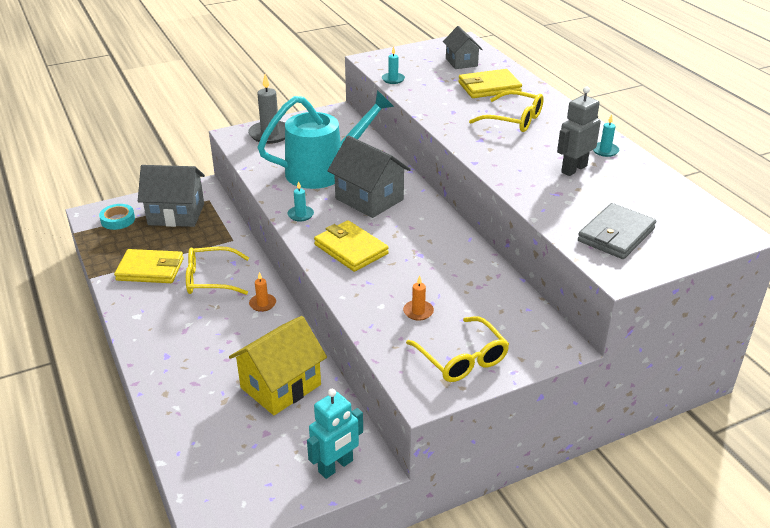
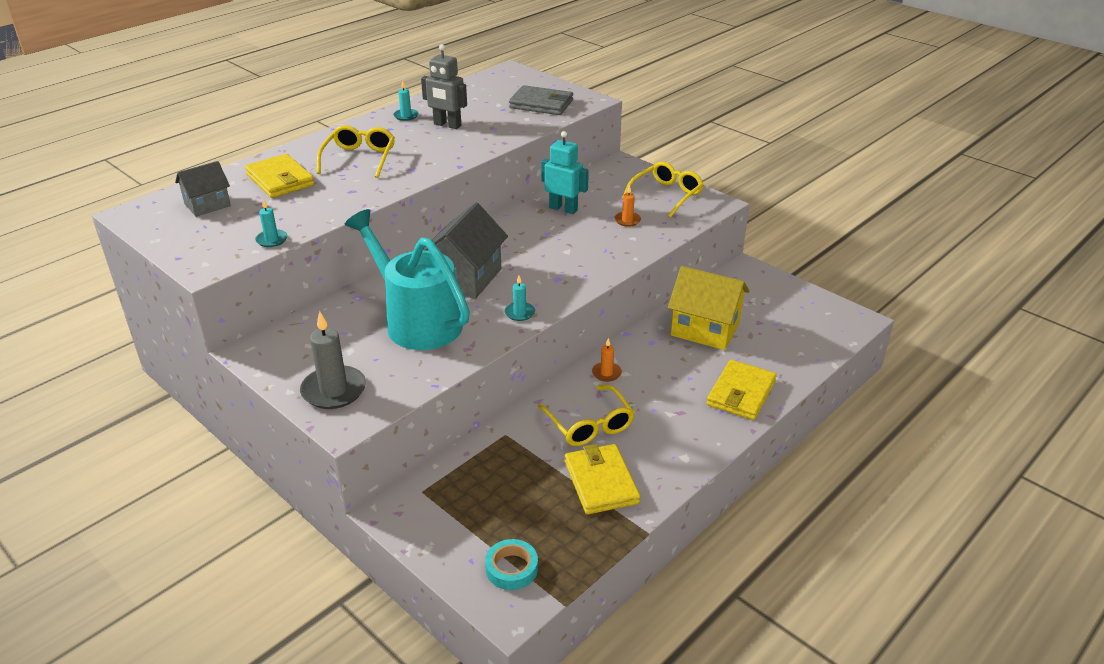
camera: 110 degrees left, 0 degrees up
(176, 214) = (471, 510): grey house -> none
(336, 466) = (760, 282): turquoise robot -> turquoise robot (563, 209)
(351, 249) = (562, 269): yellow wallet -> yellow wallet (741, 393)

